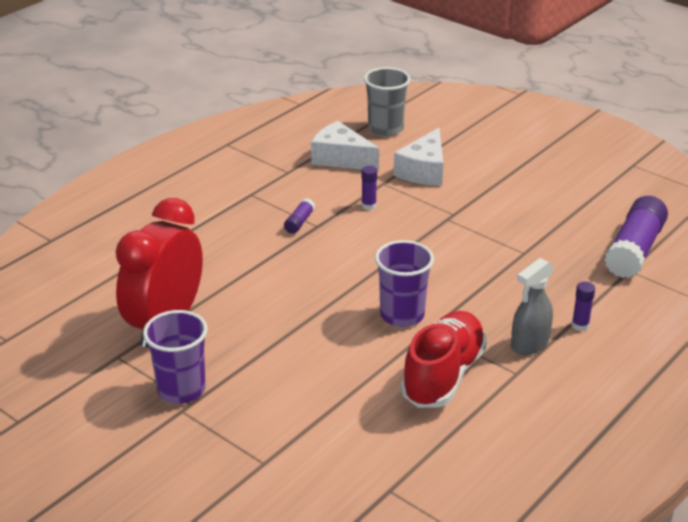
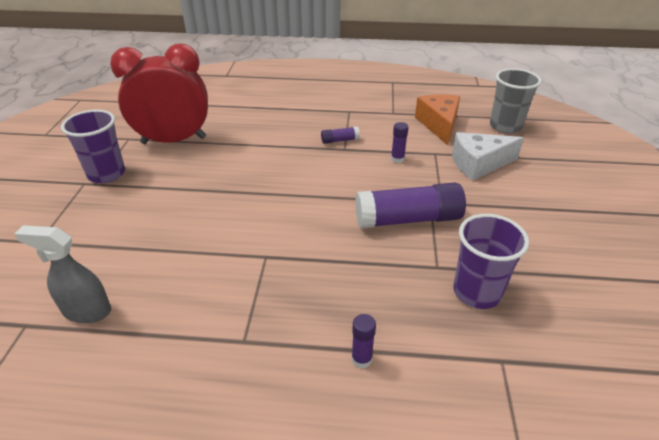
camera: 55 degrees right, 5 degrees up
(341, 158) = (439, 124): white cheese -> orange cheese
(402, 315) = (272, 233): purple cup -> purple cup (477, 292)
(443, 375) = (205, 292): red shoe -> none
(529, 344) = (297, 331): grey spray bottle -> grey spray bottle (86, 311)
(634, 250) = (542, 349): purple glue stick -> purple glue stick (408, 219)

